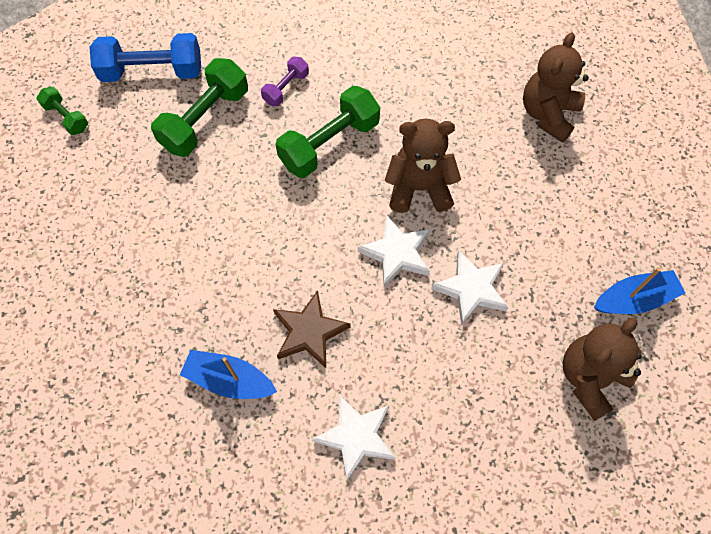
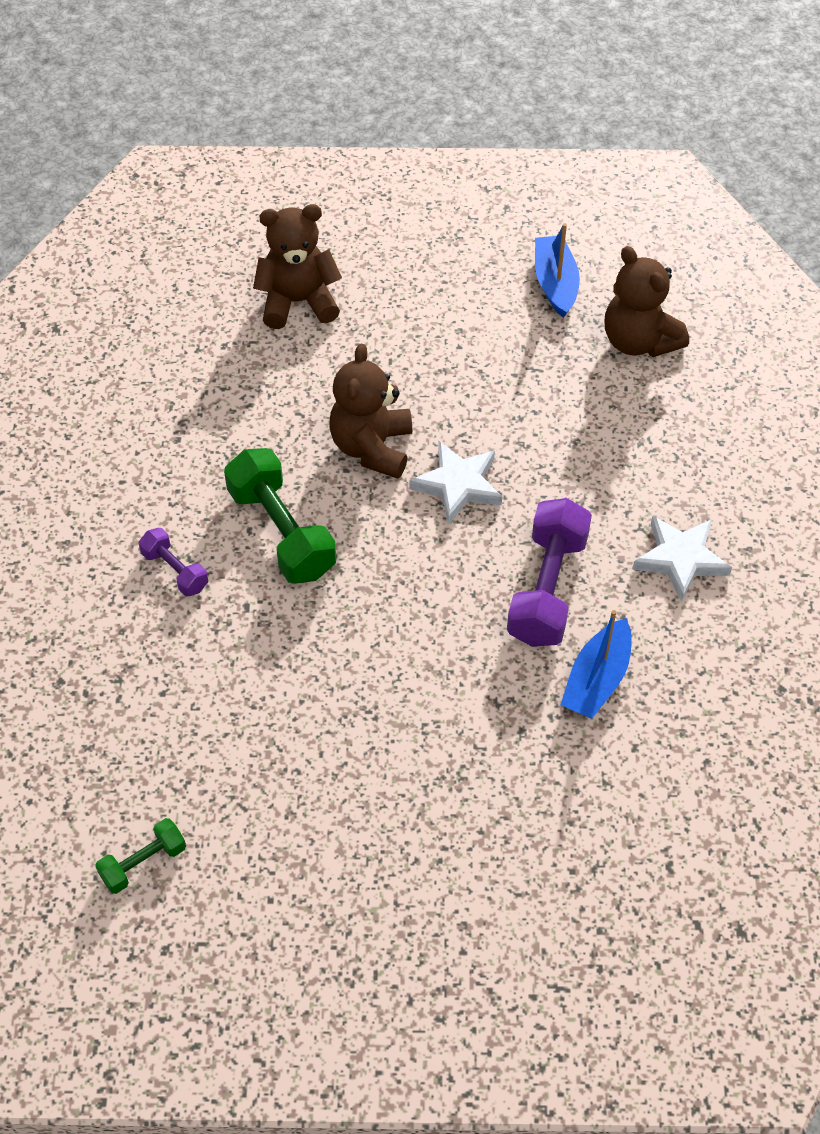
camera: 80 degrees left, 10 degrees down
(152, 72) = (91, 739): blue dumbbell -> none
(205, 120) = (201, 675): green dumbbell -> none
(309, 332) = (547, 588): brown star -> purple dumbbell
(471, 289) = (518, 422): white star -> none
(548, 114) = (298, 302): brown teddy bear -> brown teddy bear turned 135 degrees clockwise

